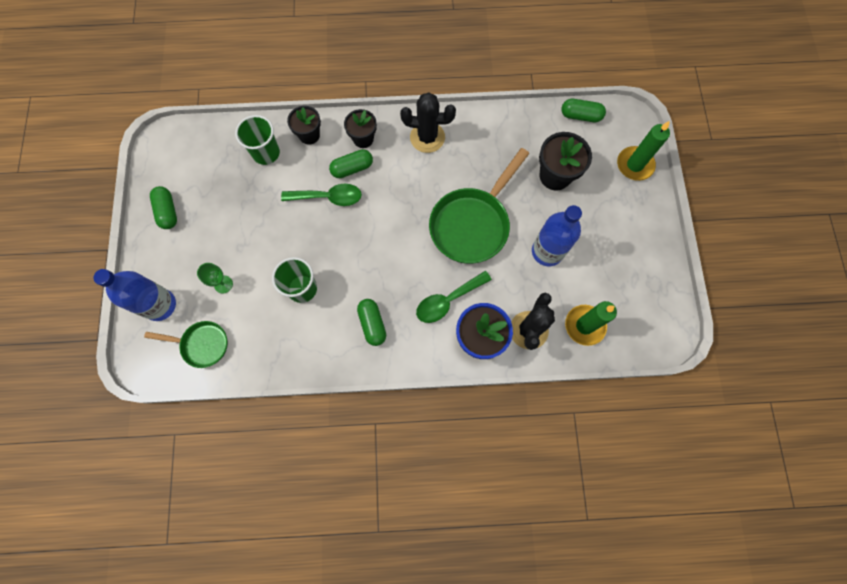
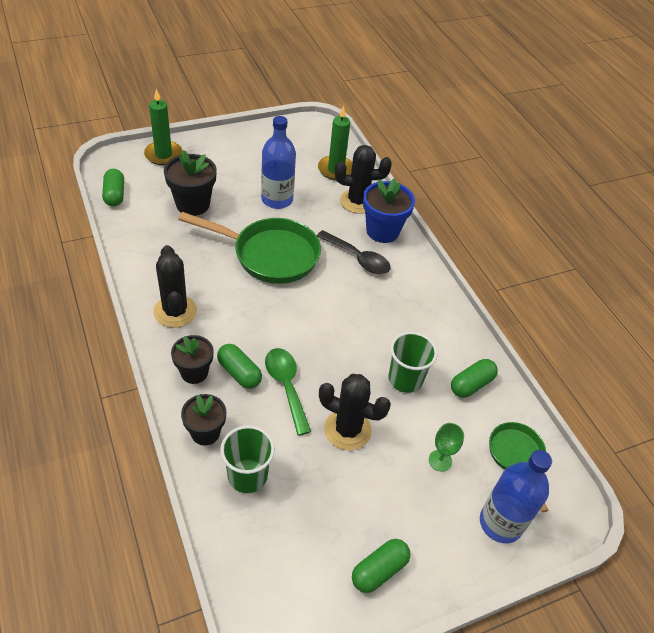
camera: 115 degrees left, 25 degrees down
(275, 228) = (347, 430): none -> black cactus
(372, 324) = (410, 309): green capsule -> green capsule (471, 384)
(448, 300) = (357, 258): green spoon -> black spoon

